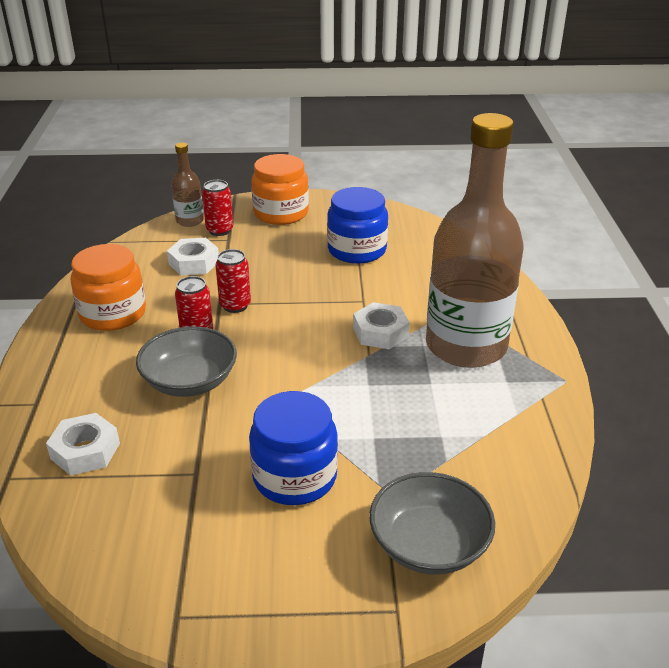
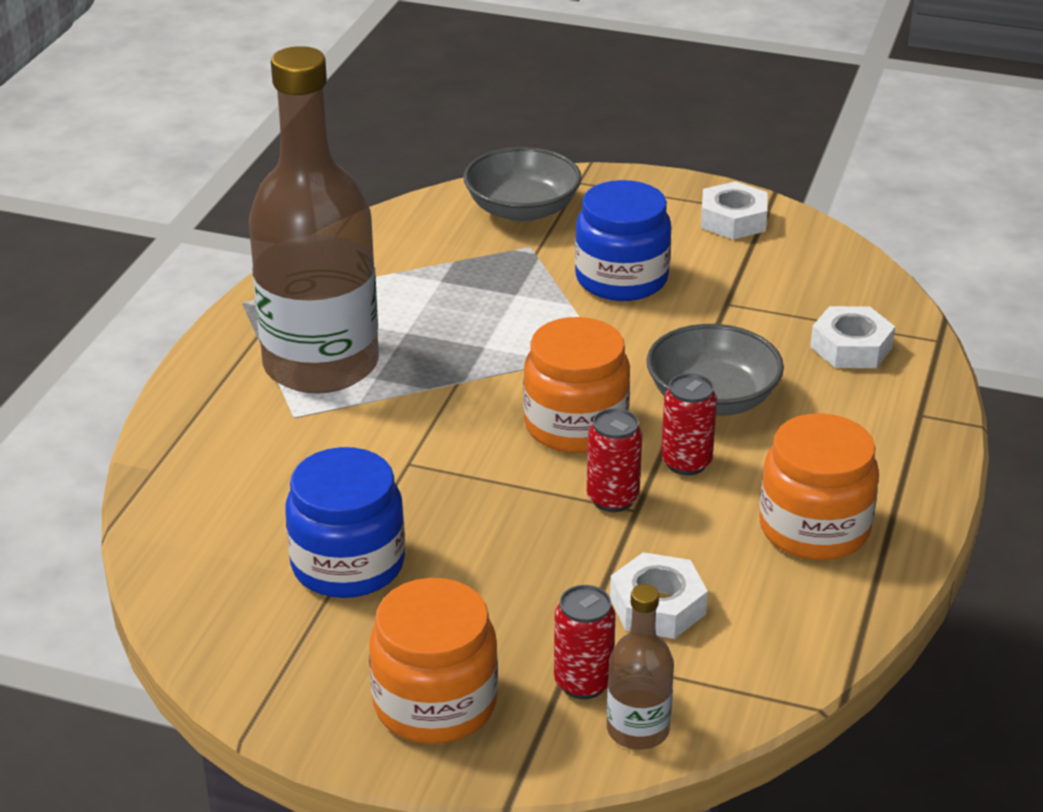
camera: 160 degrees left, 0 degrees up
(276, 342) = (575, 425): none -> orange jar
(380, 332) = (419, 407): white nut -> white nut (733, 220)

